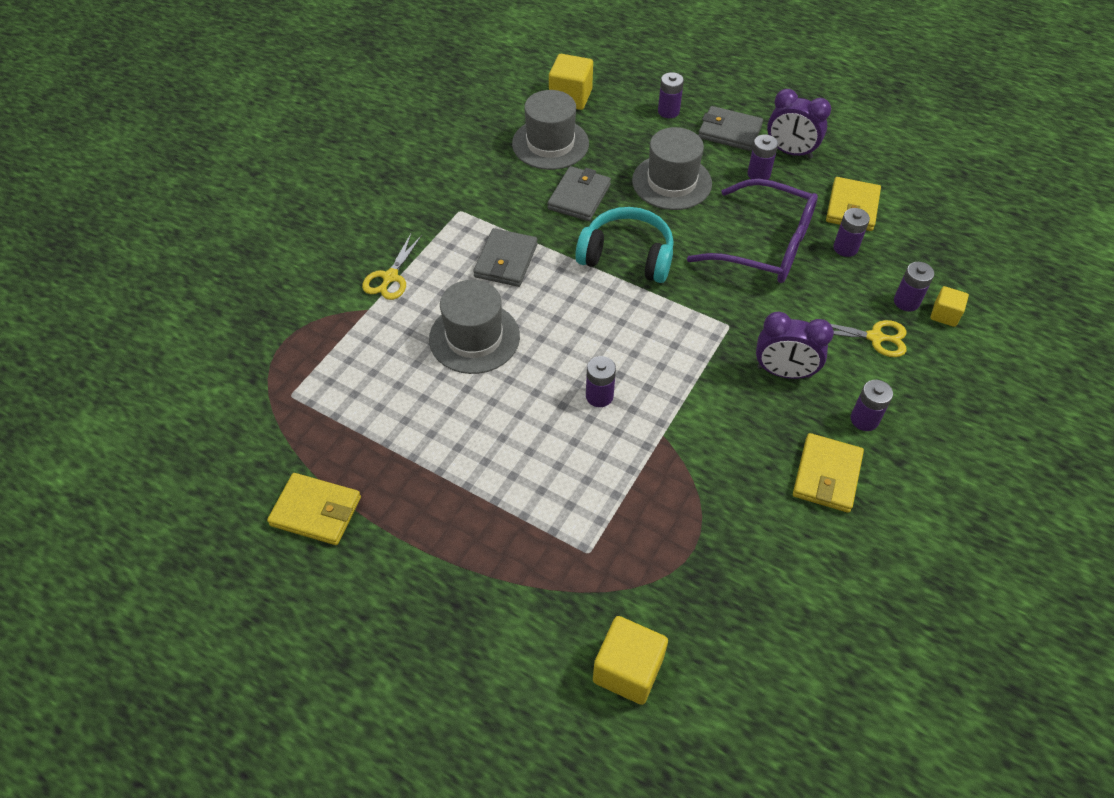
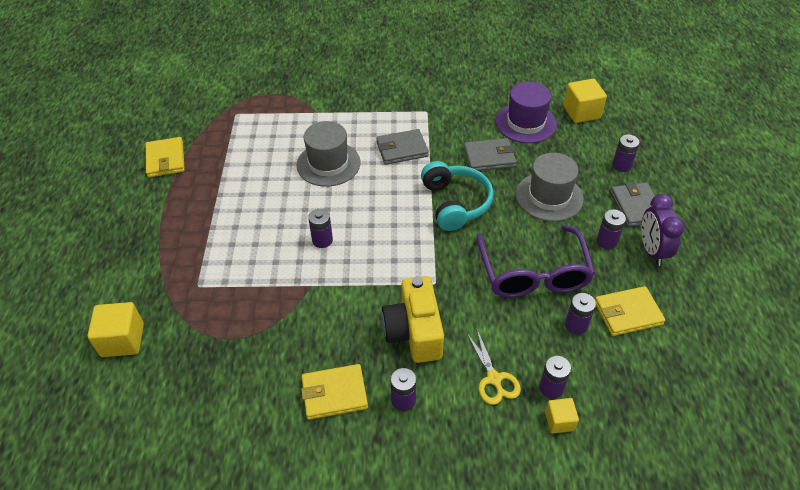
camera: 60 degrees right, 5 degrees down
(390, 277) = (348, 109): yellow scissors -> none
(550, 144) = (525, 123): grey hat -> purple hat
(784, 372) = (414, 332): purple clock -> yellow camera

